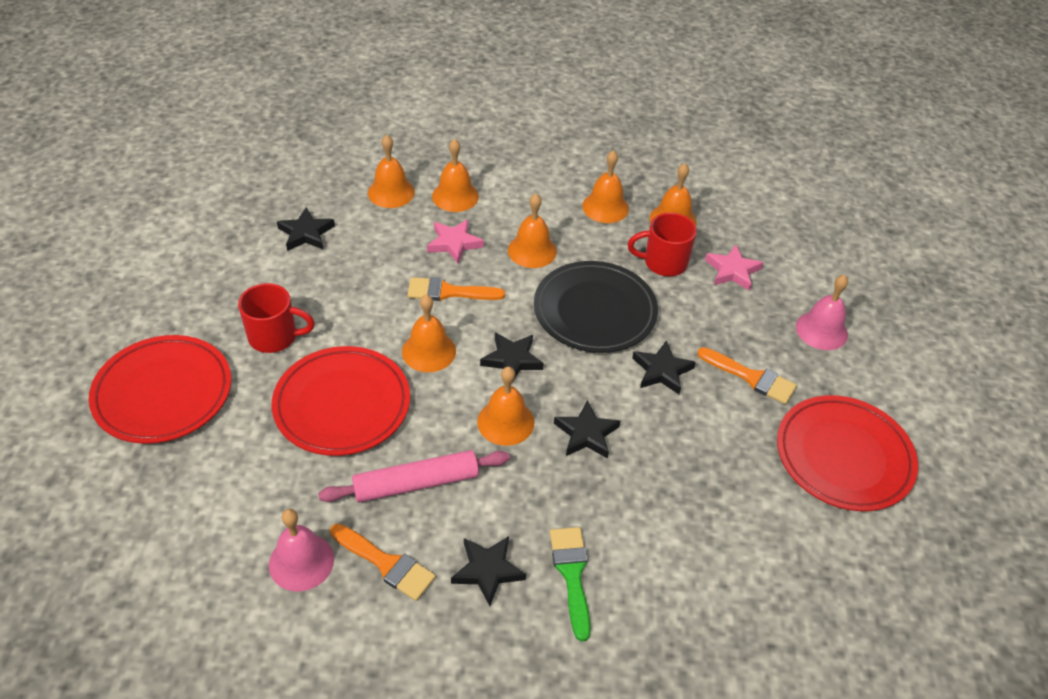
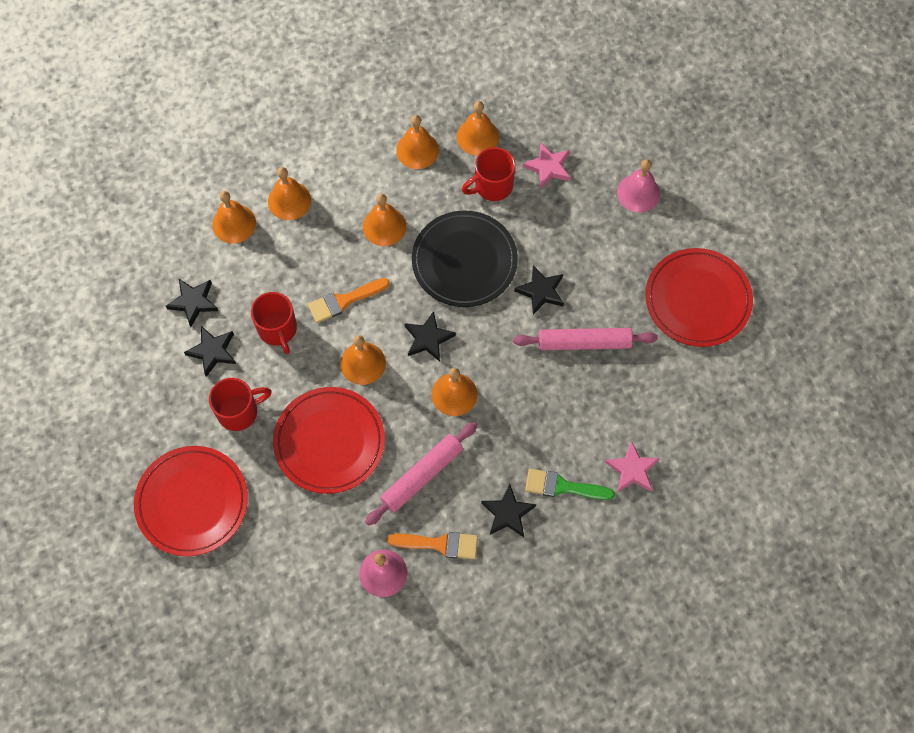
camera: 25 degrees left, 20 degrees up
(366, 287) = (278, 329): none -> red mug
(454, 243) = (319, 250): pink star -> pink star (632, 470)
(572, 574) = (563, 486): green brush -> green brush turned 45 degrees counterclockwise
(586, 434) = (515, 374): black star -> black star (212, 351)
(684, 439) = (584, 343): none -> pink rolling pin
(751, 377) = (607, 264): orange brush -> none

